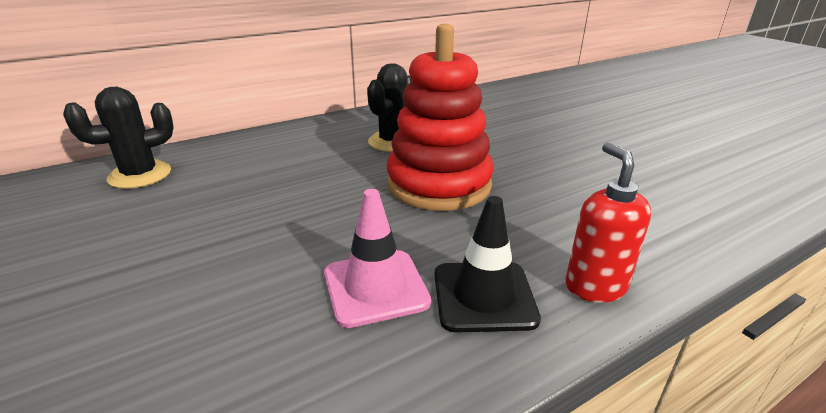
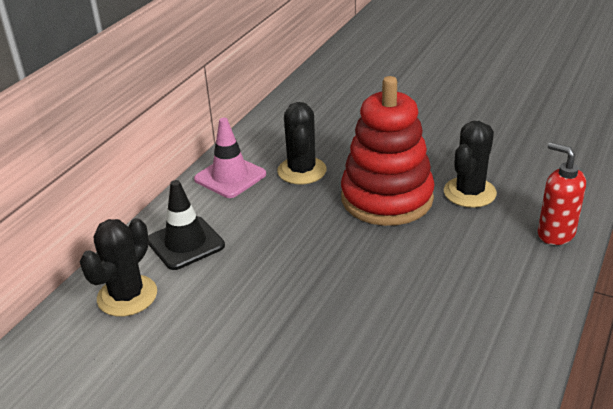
camera: 30 degrees left, 5 degrees up
(375, 287) = (439, 294): pink traffic cone -> pink traffic cone (230, 177)
(484, 296) = (505, 269): black traffic cone -> black traffic cone (185, 243)
(531, 208) = (469, 192): none -> black cactus

